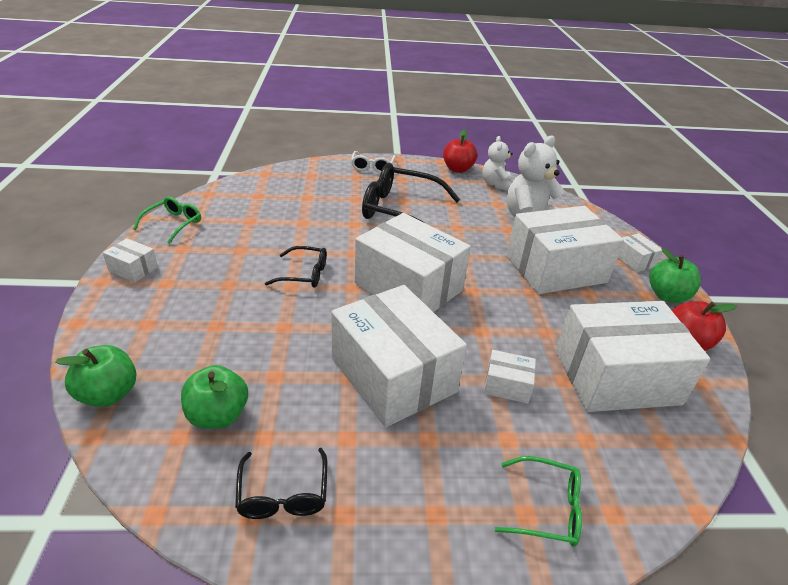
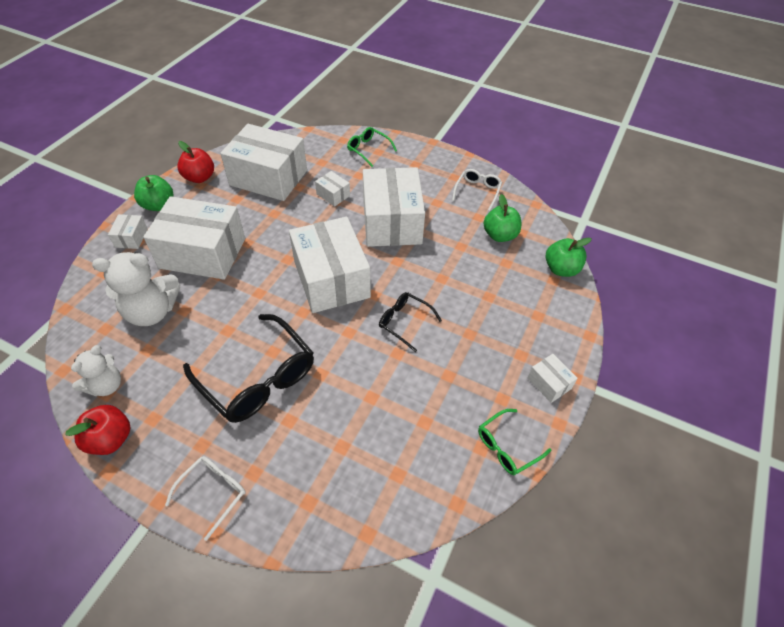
camera: 150 degrees left, 15 degrees up
(283, 494) = (477, 192): black glasses -> white glasses

